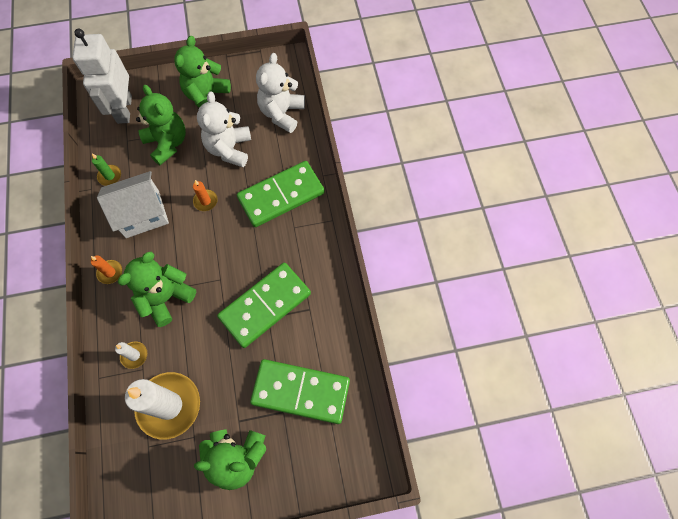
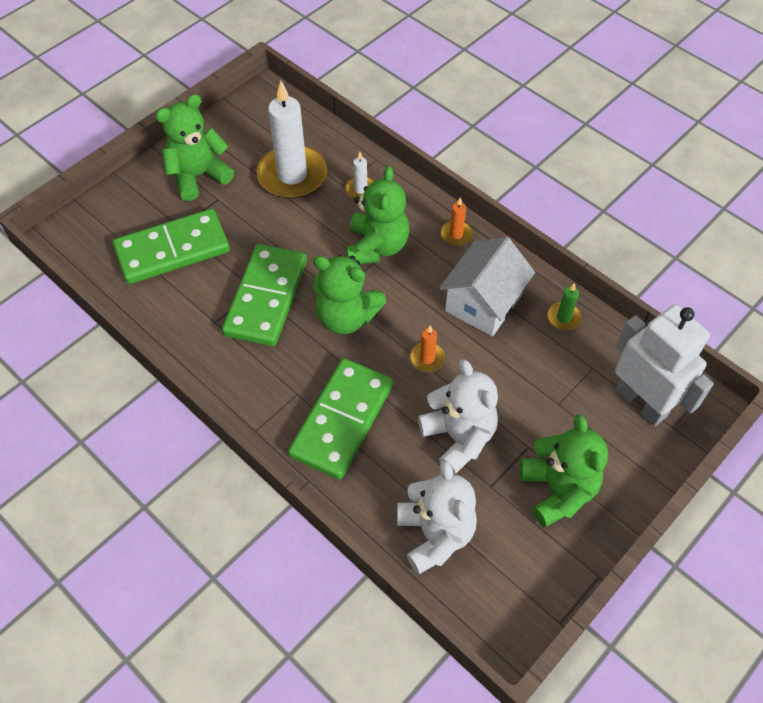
camera: 145 degrees right, 10 degrees down
(167, 143) = (541, 395): green teddy bear -> green teddy bear (346, 317)

